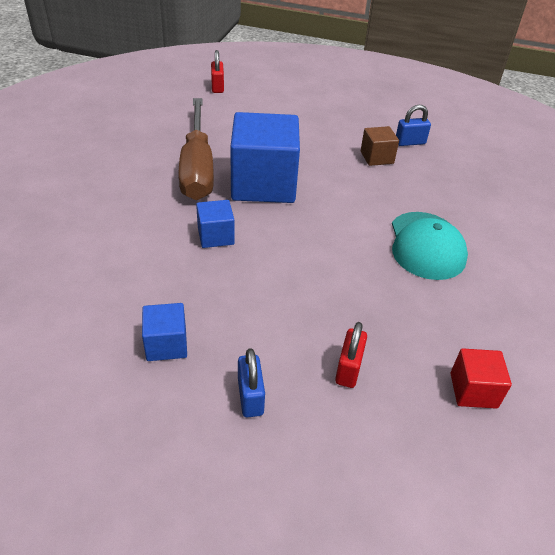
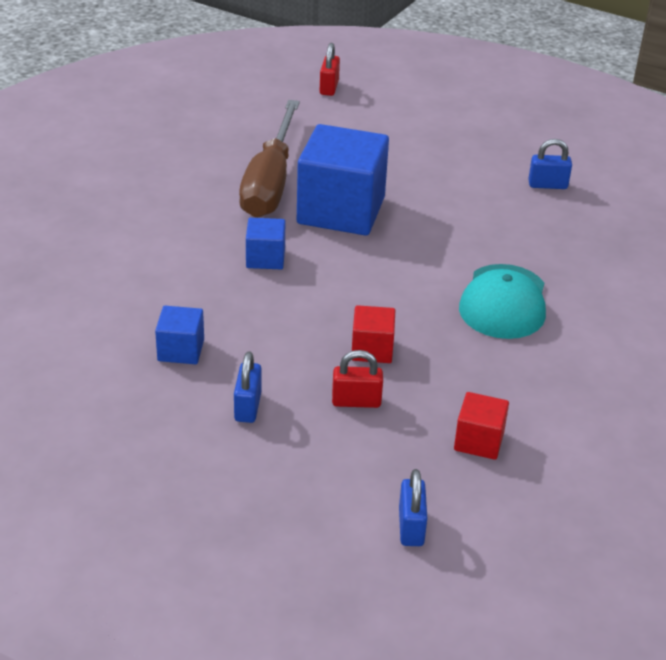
camera: 15 degrees right, 5 degrees down
(340, 310) = (372, 349): none -> red cube
(348, 369) = (356, 401): red padlock -> red padlock turned 60 degrees clockwise
(377, 157) = (494, 198): brown cube -> none
(460, 511) = (411, 527): none -> blue padlock

